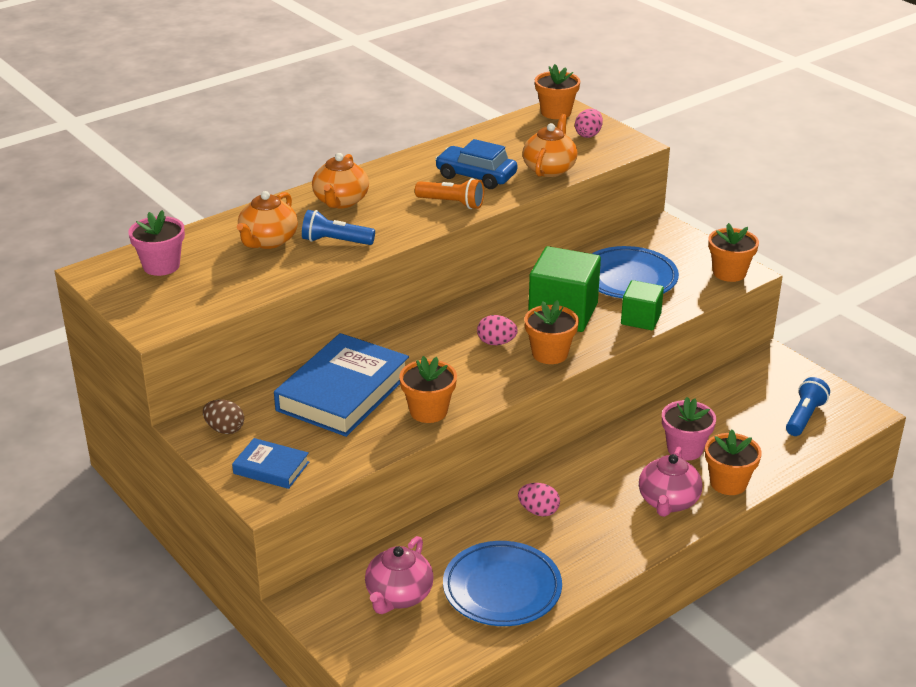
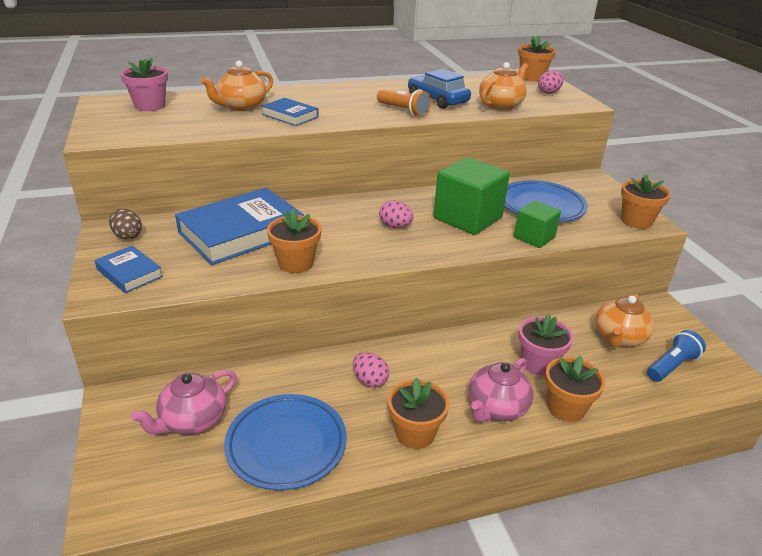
camera: 20 degrees right, 0 degrees up
(335, 241) = (290, 116): blue flashlight -> blue book
(341, 201) = (320, 96): orange teapot -> orange teapot (619, 338)
(550, 354) = (434, 245): orange flower pot -> orange flower pot (415, 433)

